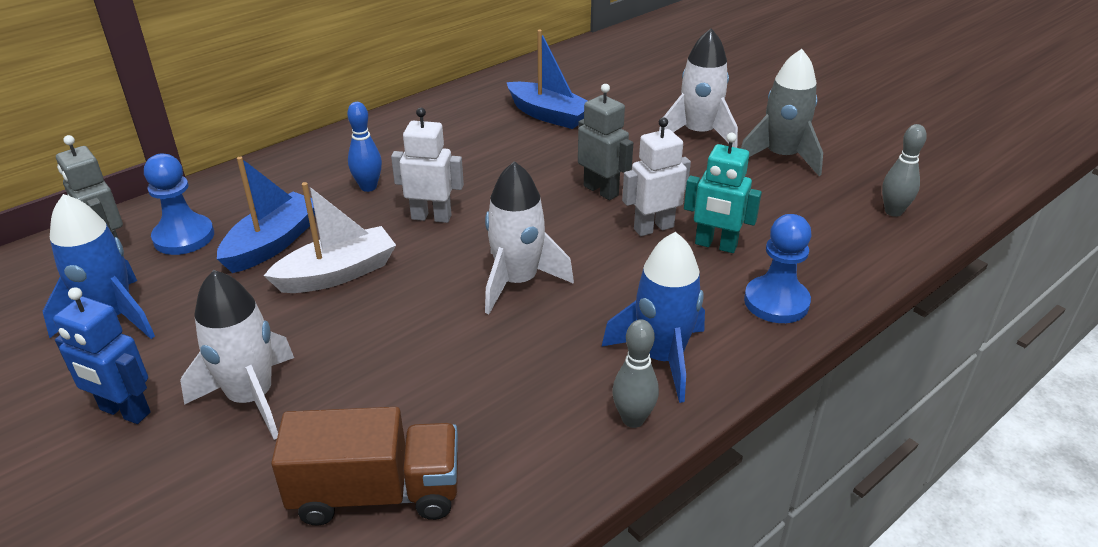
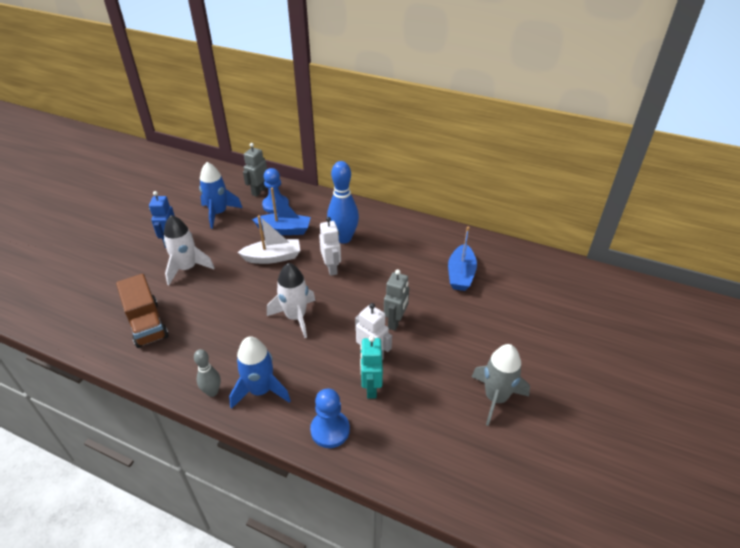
camera: 65 degrees right, 5 degrees up
(337, 274) = (273, 257): white boat -> white boat turned 45 degrees counterclockwise
(368, 187) = (343, 238): blue bowling pin -> blue bowling pin, size x1.80
(698, 134) = (492, 347): white rocket -> none
(893, 211) = (468, 478): grey bowling pin -> none

